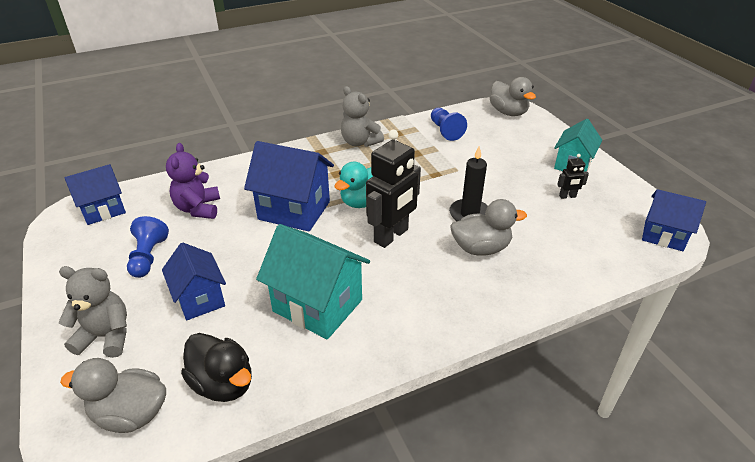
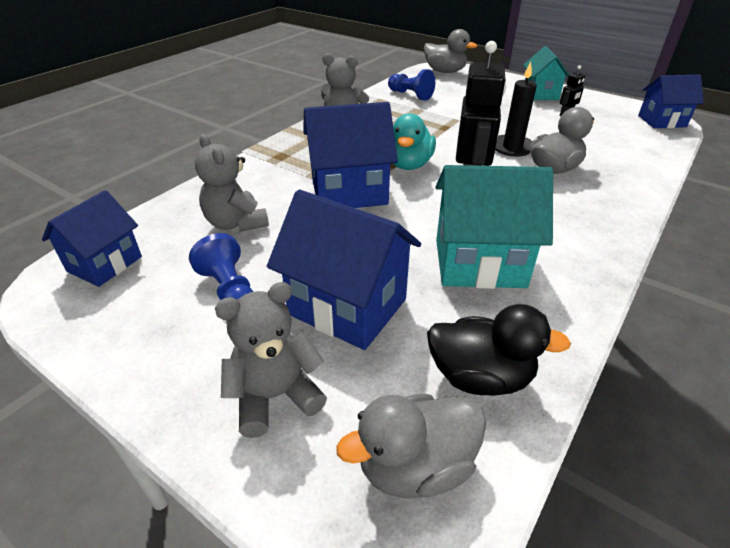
camera: 30 degrees left, 0 degrees up
(198, 208) = (236, 223): purple teddy bear -> grey teddy bear
(200, 299) = (347, 307): blue house -> blue house, size x1.55

